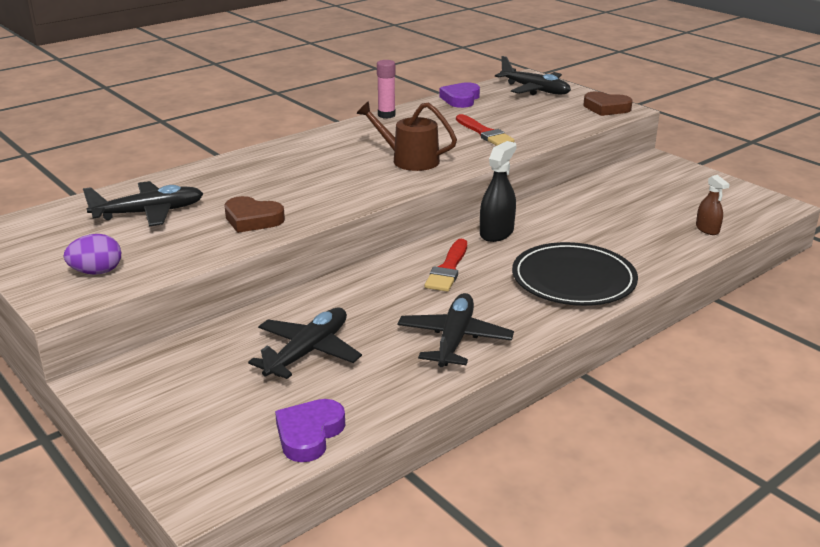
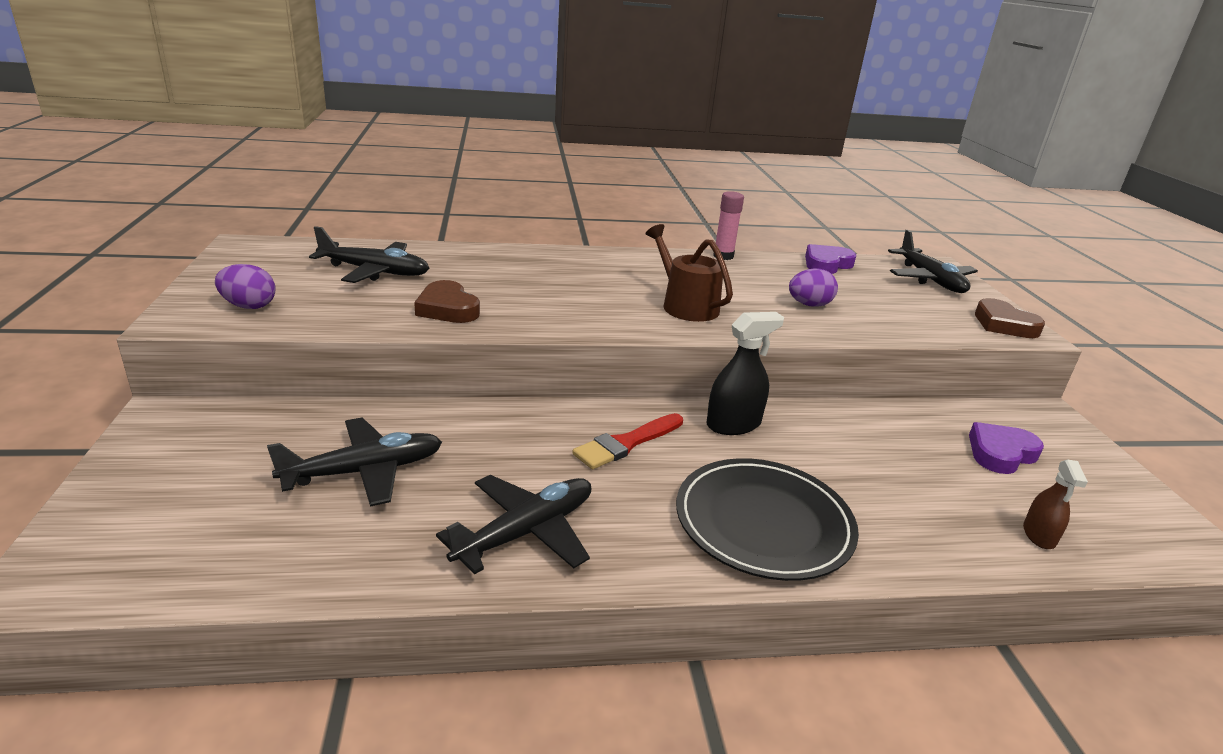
camera: 30 degrees right, 0 degrees up
(309, 434) = (230, 569): purple heart -> purple heart (1000, 453)
(484, 133) = (809, 305): red brush -> purple egg

